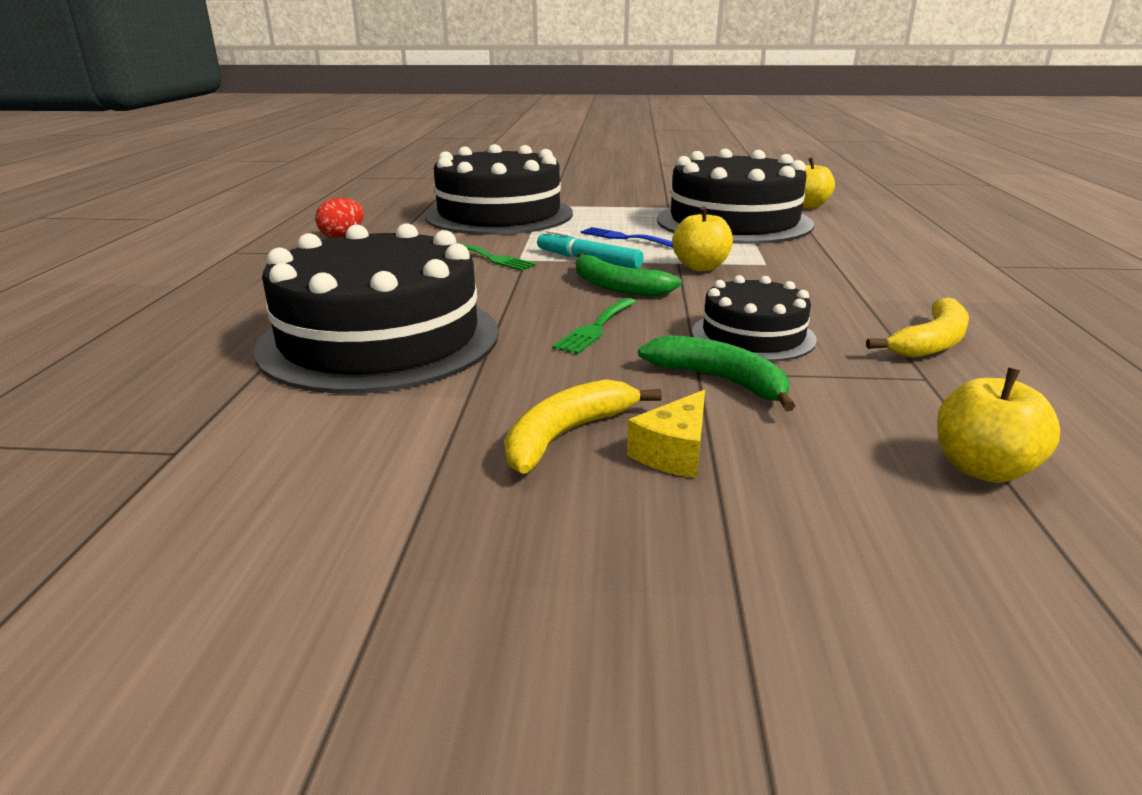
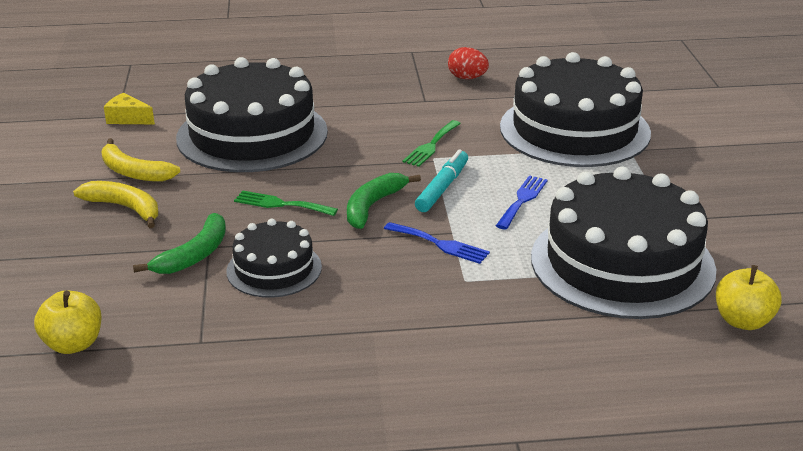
camera: 80 degrees right, 5 degrees up
(674, 452) = (104, 241): yellow cheese -> yellow cheese (128, 118)
(700, 267) = (440, 244): yellow apple -> blue fork
(931, 342) = (269, 354): yellow banana -> yellow banana (134, 172)

